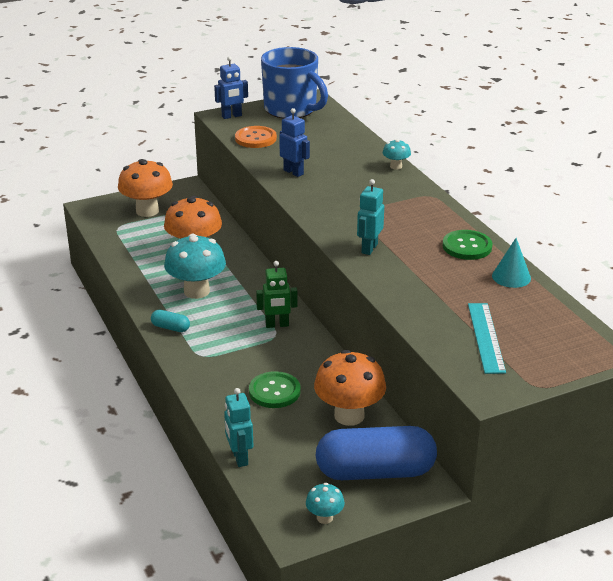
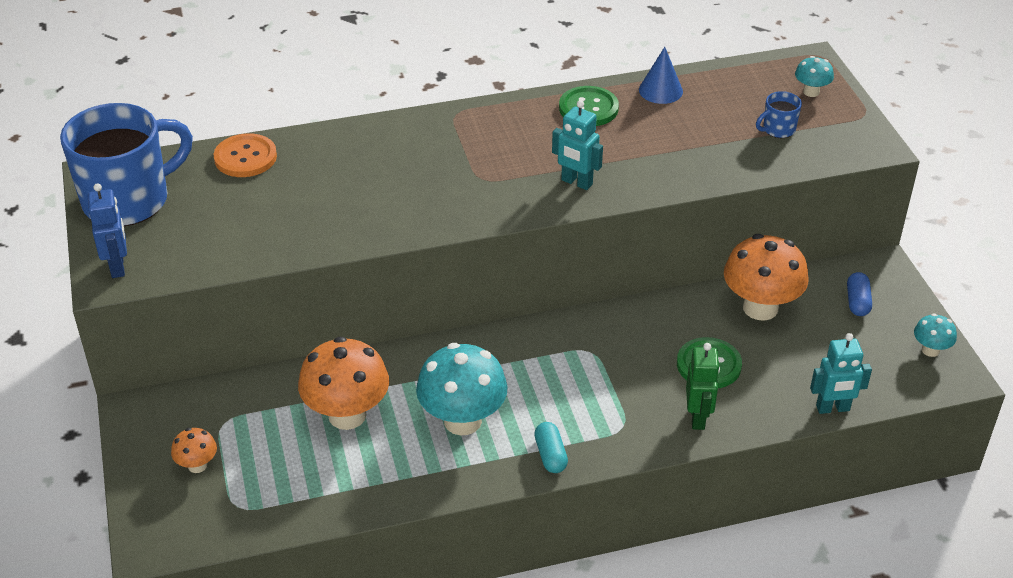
camera: 80 degrees left, 10 degrees up
(147, 211) = (197, 465): orange mushroom -> orange mushroom, size x0.49
(170, 328) = (550, 455): turquoise capsule -> turquoise capsule turned 45 degrees counterclockwise
(255, 138) = (215, 248): orange button -> orange button (245, 157)
(277, 325) = (565, 347): green robot -> green robot (698, 418)
(293, 172) = (345, 222): blue robot -> none
(375, 472) = (857, 302): blue capsule -> blue capsule, size x0.41
(396, 166) = (364, 128): turquoise mushroom -> turquoise mushroom (811, 92)
(486, 337) = (778, 129): turquoise ruler -> blue mug
(511, 277) = (660, 90): turquoise cone -> blue cone

